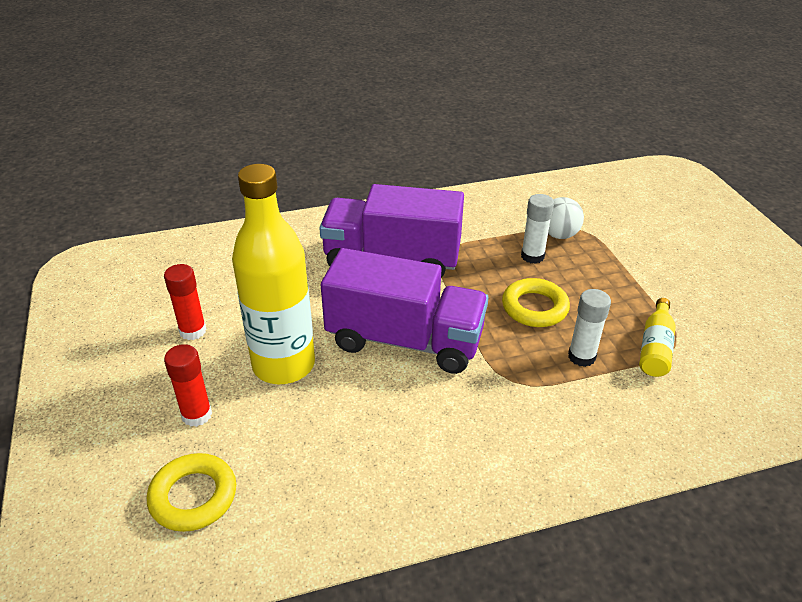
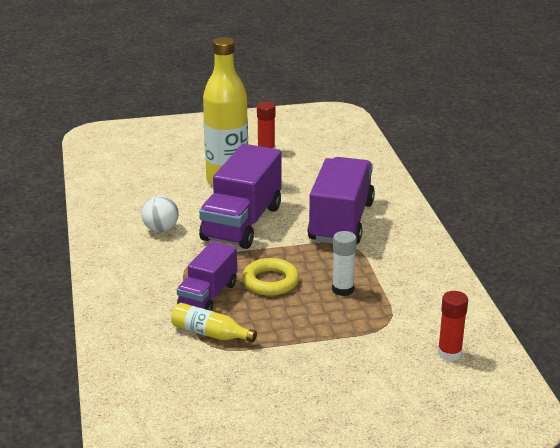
camera: 95 degrees right, 10 degrees down
(193, 496) = (133, 159): yellow ring -> none
(196, 415) = (191, 156): red glue stick -> red glue stick (449, 353)
(559, 235) = (377, 309): white ball -> white ball (161, 229)
(581, 356) = (208, 295): white glue stick -> purple truck

